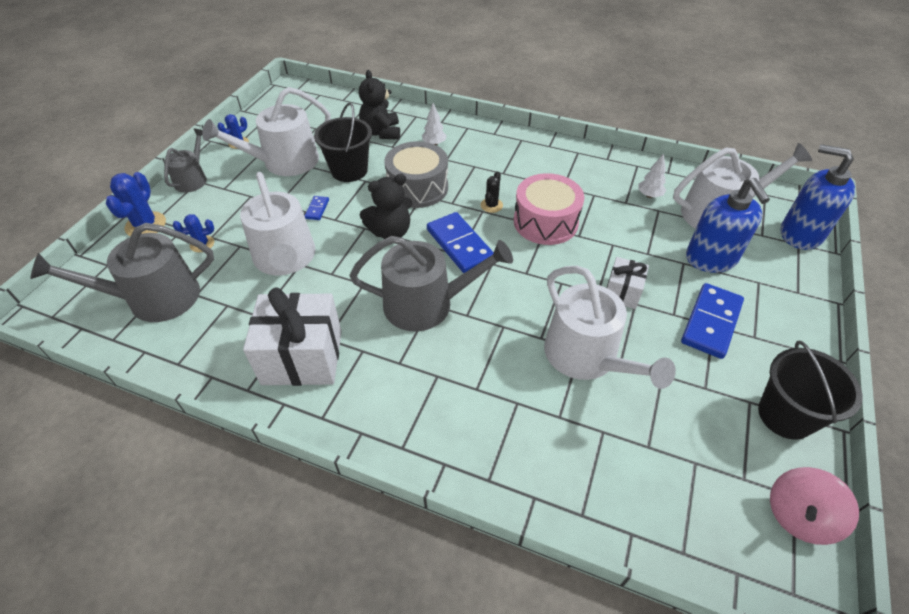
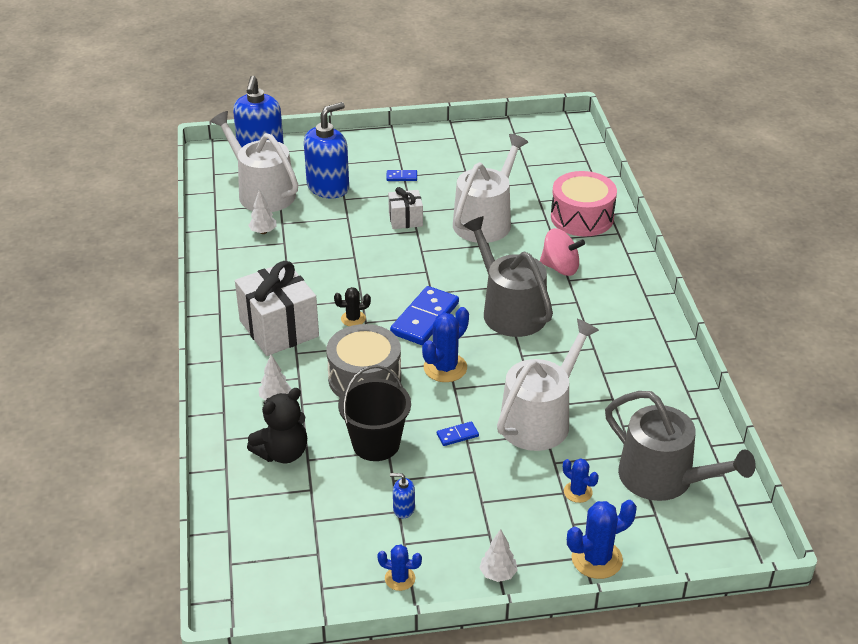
camera: 120 degrees left, 10 degrees down
(192, 179) = (498, 574): grey watering can -> white tree
(284, 162) = (403, 509): white watering can -> blue soap dispenser
(302, 357) = (622, 352): white gift -> white gift (279, 328)
(390, 232) = (445, 368): black teddy bear -> blue cactus
(545, 222) = (351, 279): pink drum -> pink drum (582, 217)
(711, 322) = (401, 177): blue domino -> blue domino, size x0.46
(785, 415) = (459, 140): black bucket -> none
(798, 516) = (526, 130): pink spinning top -> pink spinning top (560, 268)

